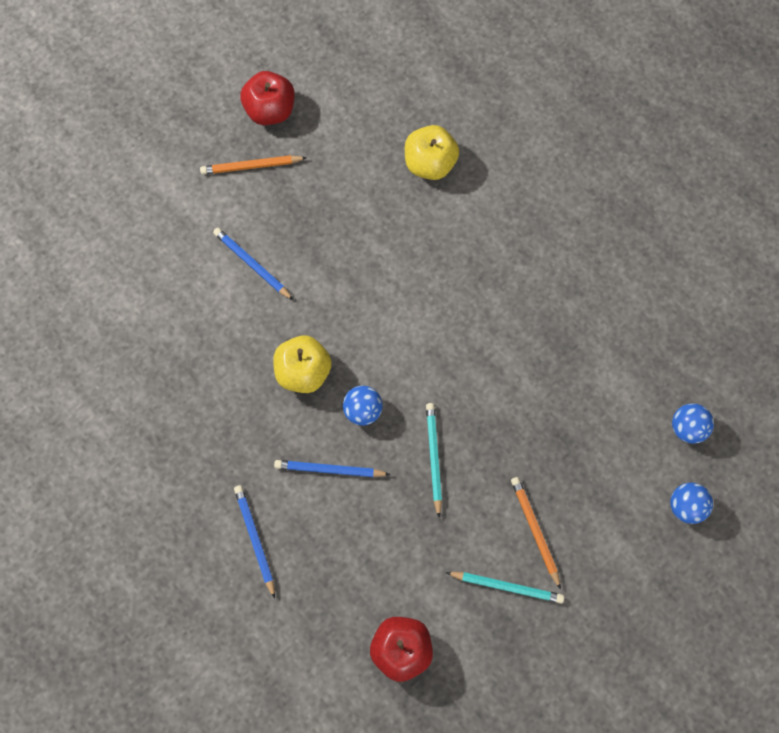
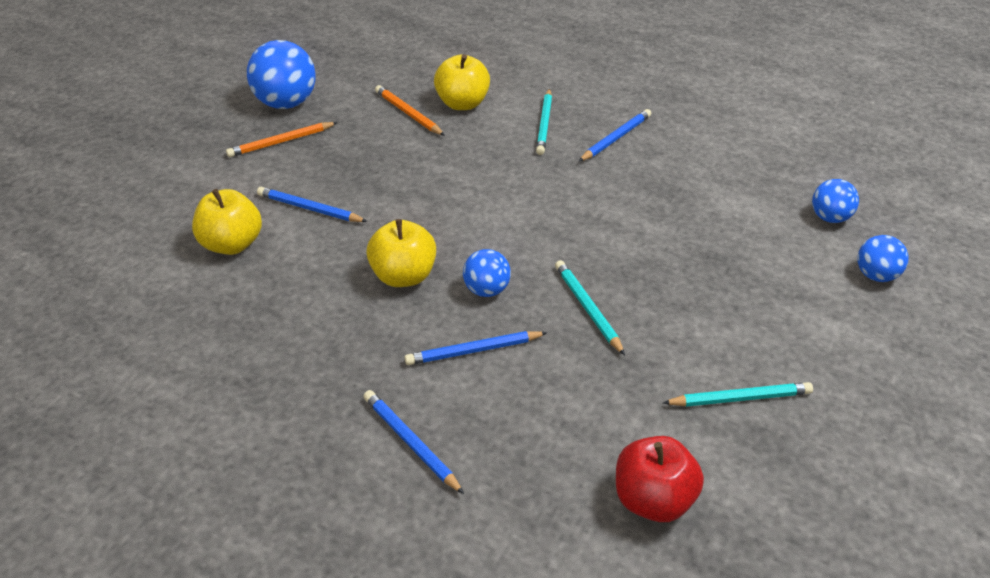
camera: 20 degrees left, 30 degrees down
(180, 287) = (232, 244): none -> yellow apple
(270, 110) = (286, 103): red apple -> blue ball
(493, 219) = (544, 124): none -> turquoise pencil
(535, 530) = (737, 338): orange pencil -> orange pencil (408, 113)
(550, 260) = (616, 138): none -> blue pencil

